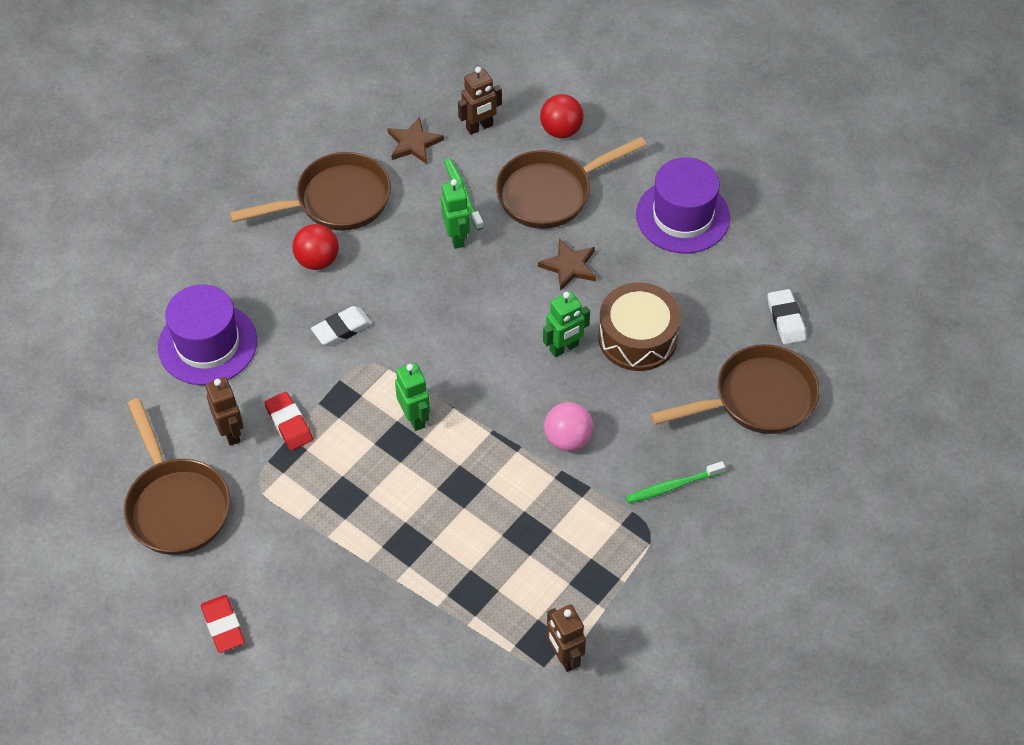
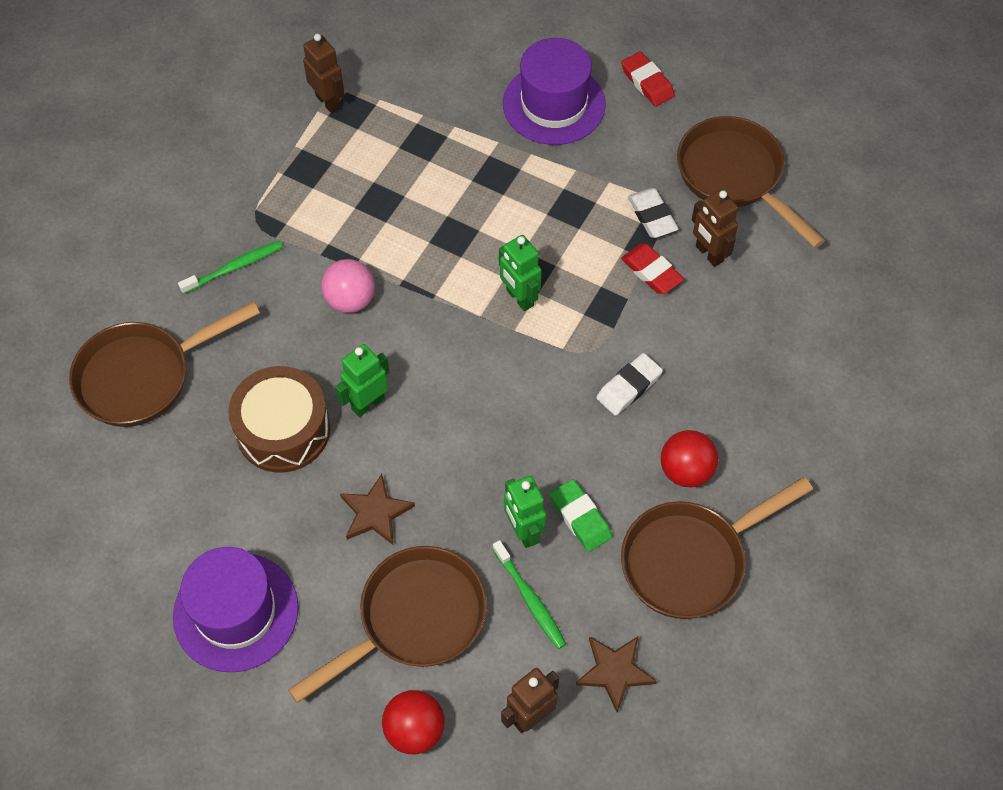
camera: 170 degrees right, 5 degrees up
(207, 344) = (773, 346): purple hat -> purple hat (554, 104)
(410, 240) = (580, 518): none -> green eraser
(785, 319) = (105, 481): white eraser -> white eraser (652, 216)

